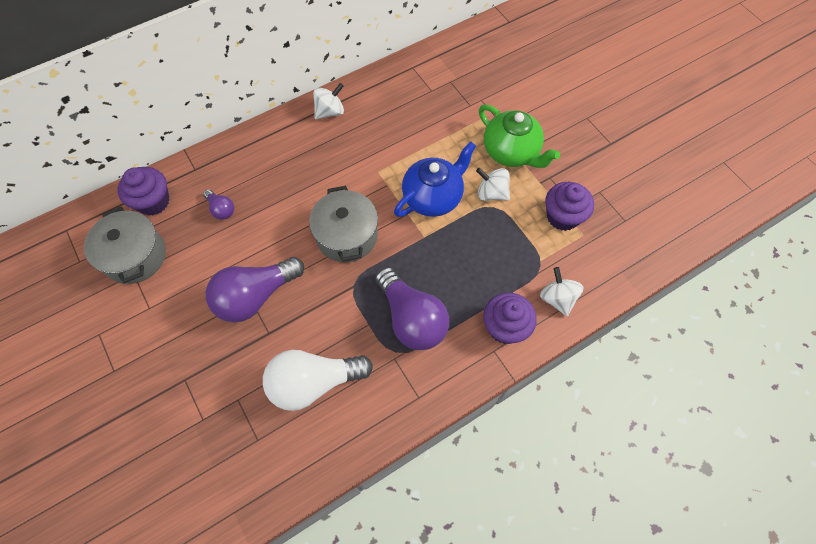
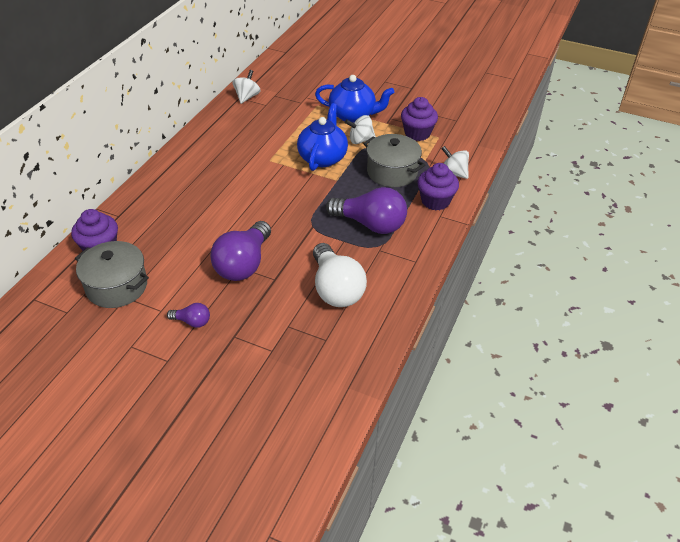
camera: 35 degrees left, 20 degrees down
(221, 209) = (165, 229): purple light bulb -> purple light bulb (192, 322)
(314, 382) = (336, 289): white light bulb -> white light bulb turned 60 degrees counterclockwise
(330, 112) = (200, 142): white spinning top -> white spinning top (247, 97)
(346, 236) = (280, 202): grey pot -> grey pot (392, 172)
(511, 152) = (353, 115): green teapot -> blue teapot

